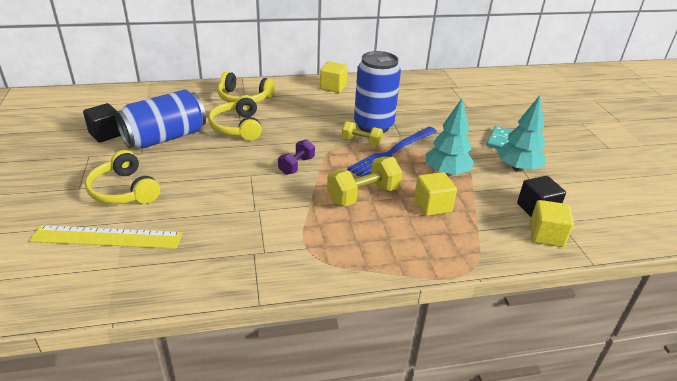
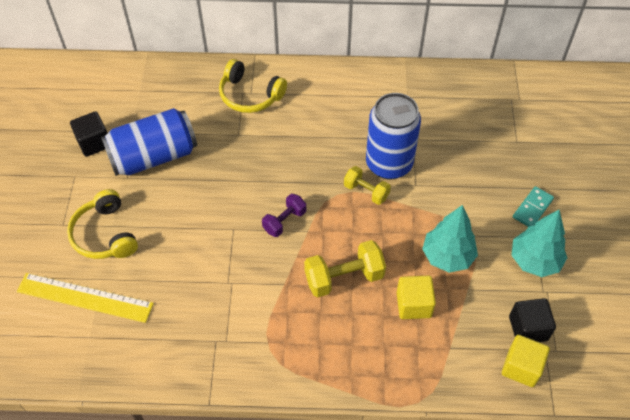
camera: 15 degrees right, 20 degrees up
(237, 127) = (233, 148): yellow headphones -> none
(333, 87) = (360, 85): yellow cube -> none
(392, 153) = (396, 215): blue fork -> none

